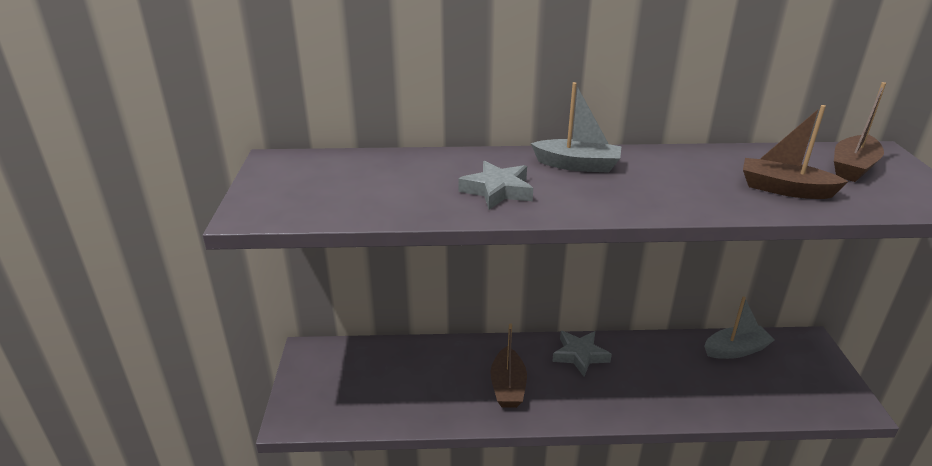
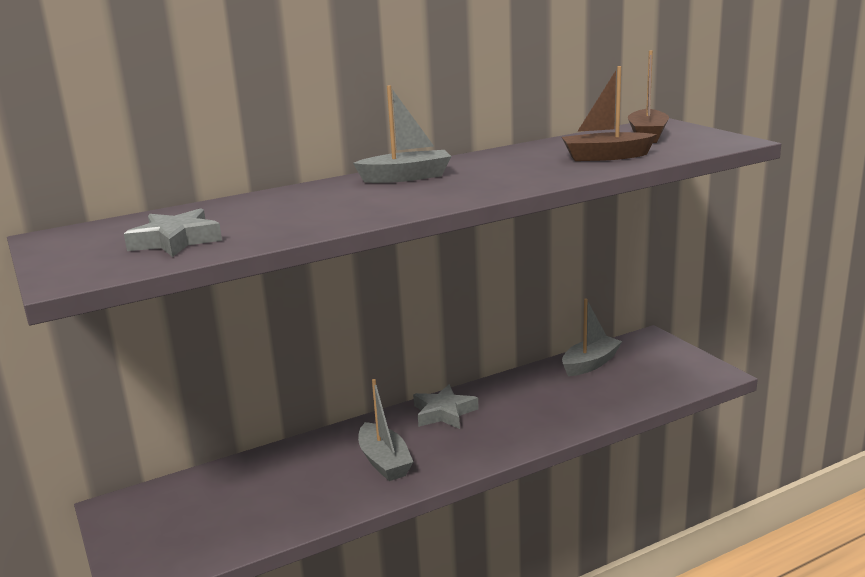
camera: 25 degrees left, 10 degrees down
(497, 190) = (343, 207): grey star -> grey star (176, 241)
(508, 386) = (384, 462): brown boat -> grey boat

